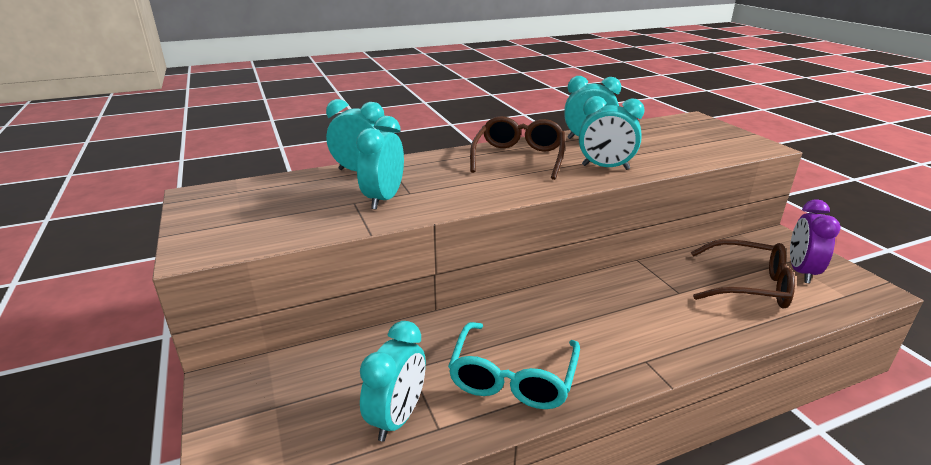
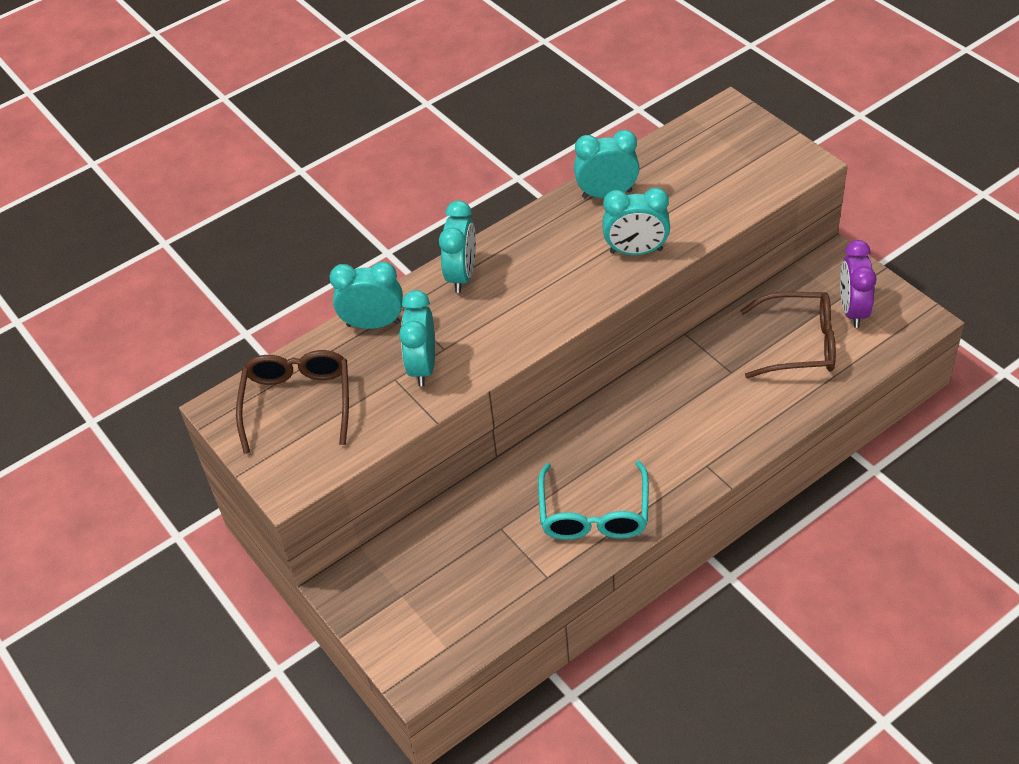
camera: 10 degrees left, 20 degrees up
(397, 418) = (510, 577): turquoise clock -> turquoise clock (462, 275)
(519, 157) = (537, 253): brown glasses -> brown glasses (298, 402)

